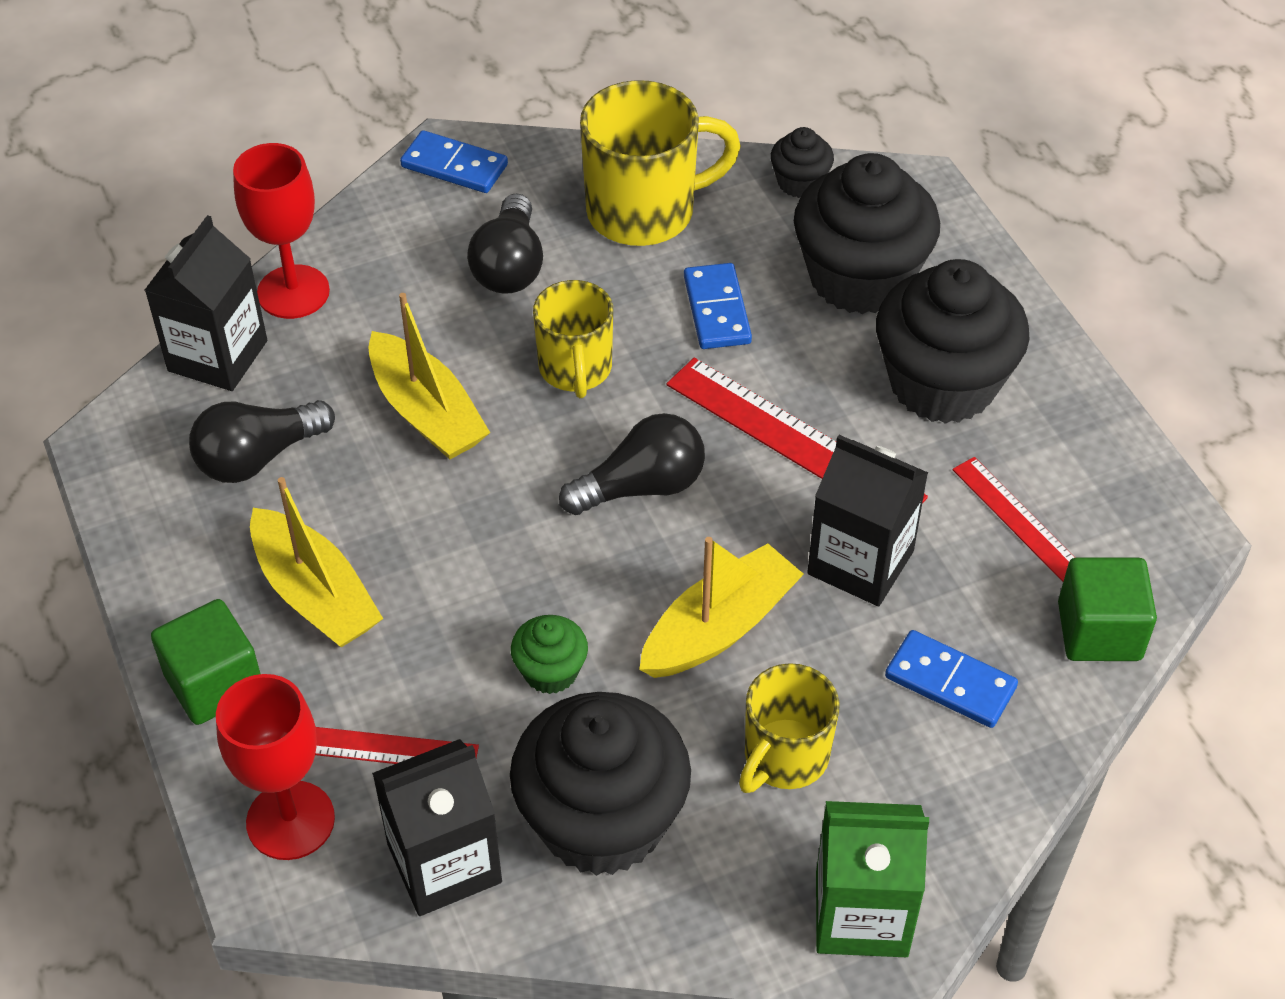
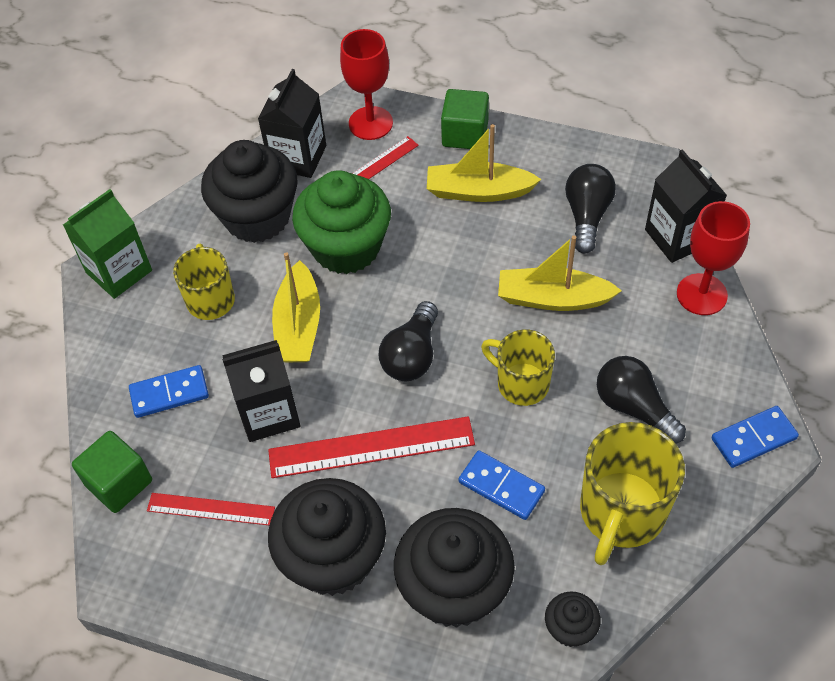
camera: 135 degrees right, 5 degrees up
(550, 671) = (346, 247): green cupcake -> green cupcake, size x2.17

